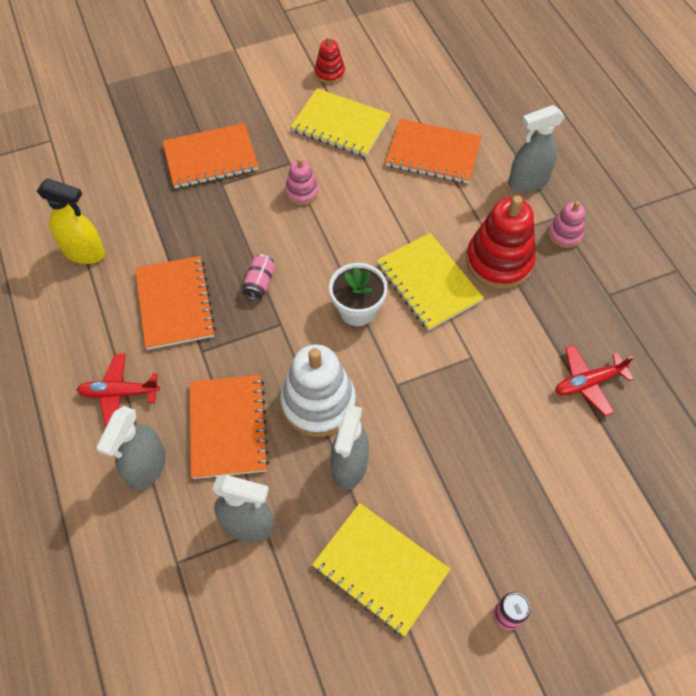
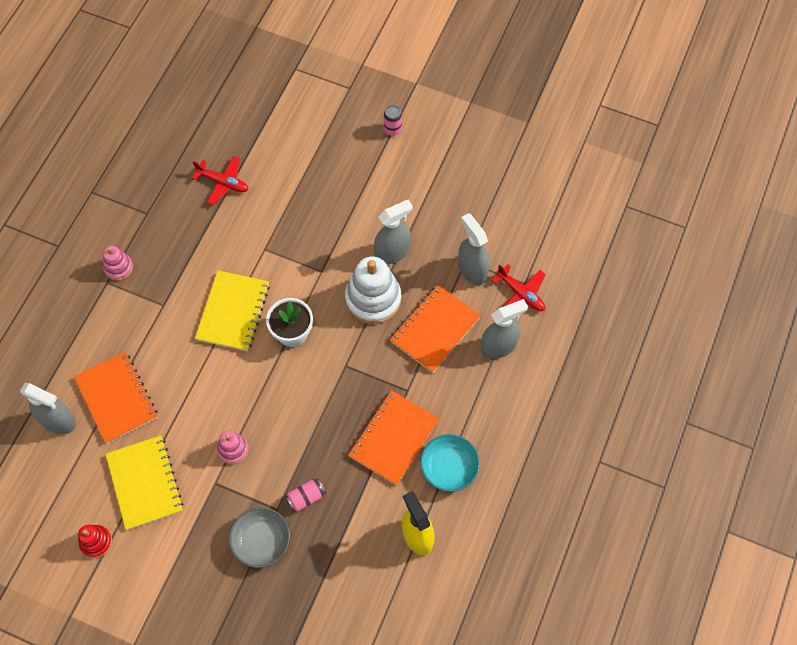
camera: 135 degrees left, 5 degrees up
(101, 321) = (449, 468): none -> turquoise bowl
(119, 393) = (478, 406): red plane -> red plane (521, 294)
(210, 158) = (261, 541): orange notebook -> grey bowl
(260, 283) = (329, 405): pink can -> pink can (306, 497)
(380, 569) = (428, 195): yellow notebook -> none
(499, 261) = (177, 287): red stacking toy -> none
(527, 182) = (90, 320): grey spray bottle -> grey spray bottle (58, 421)

